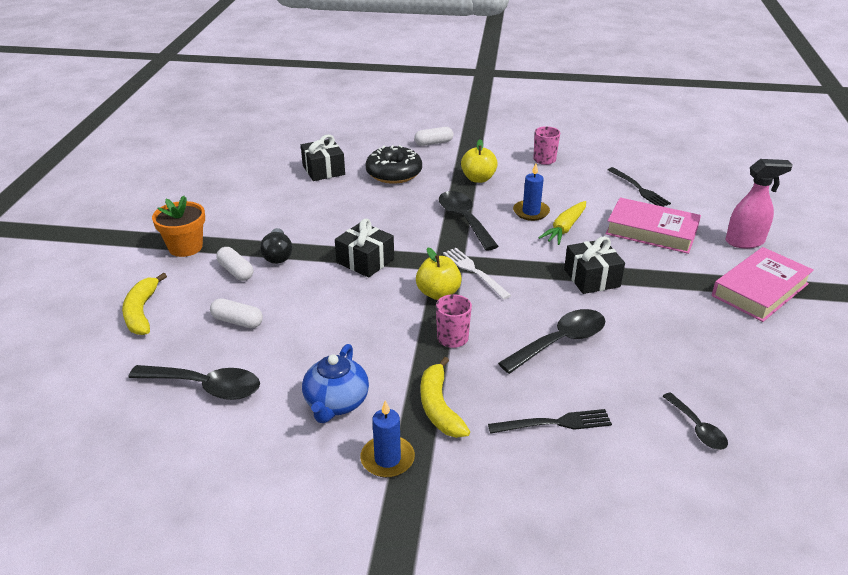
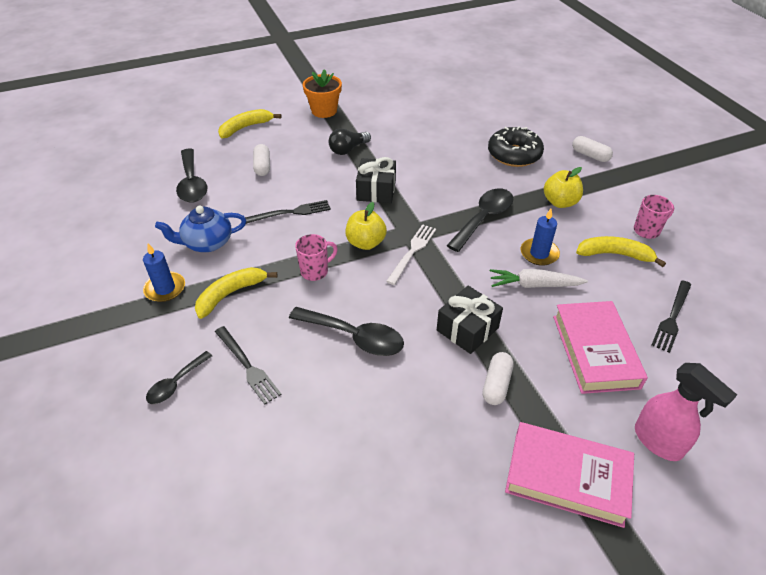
camera: 60 degrees right, 10 degrees up
(236, 271) = (315, 141): white capsule -> white capsule (496, 384)
(323, 170) = (478, 121): black gift -> none
(344, 325) = (291, 212): none -> black fork
(559, 182) = (614, 254): none -> yellow banana
(565, 228) = (534, 285): yellow carrot -> white carrot
(697, 428) = (293, 470): black spoon -> black spoon (176, 383)

